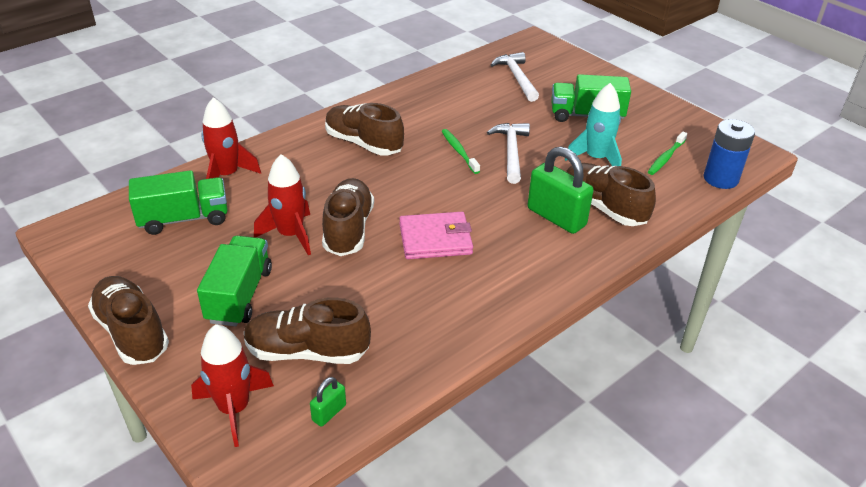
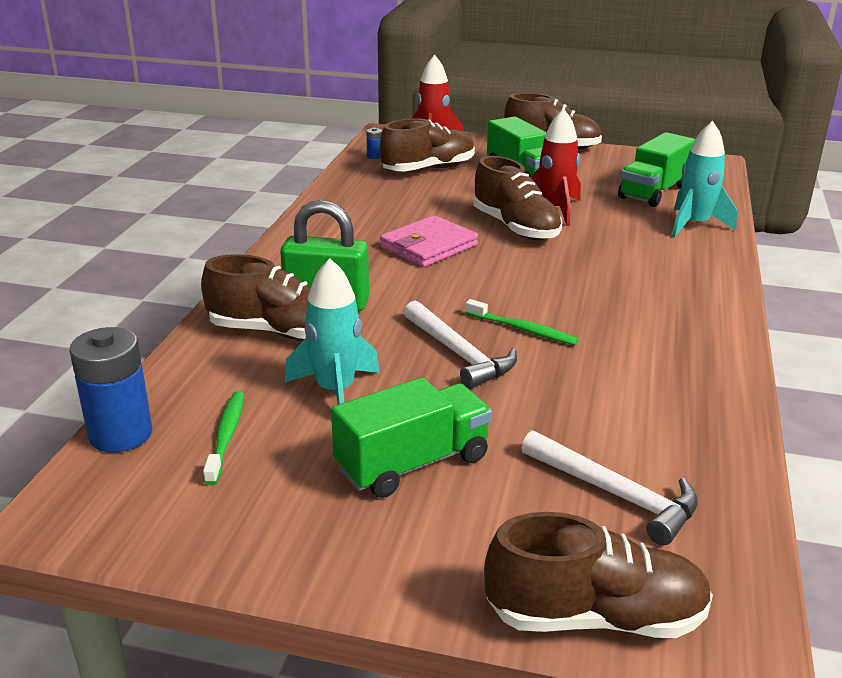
camera: 145 degrees right, 10 degrees down
(227, 175) = (694, 225): red rocket -> turquoise rocket
(329, 413) = (374, 156): green padlock -> blue battery
(363, 143) = (638, 296): brown shoe -> brown shoe (595, 617)

